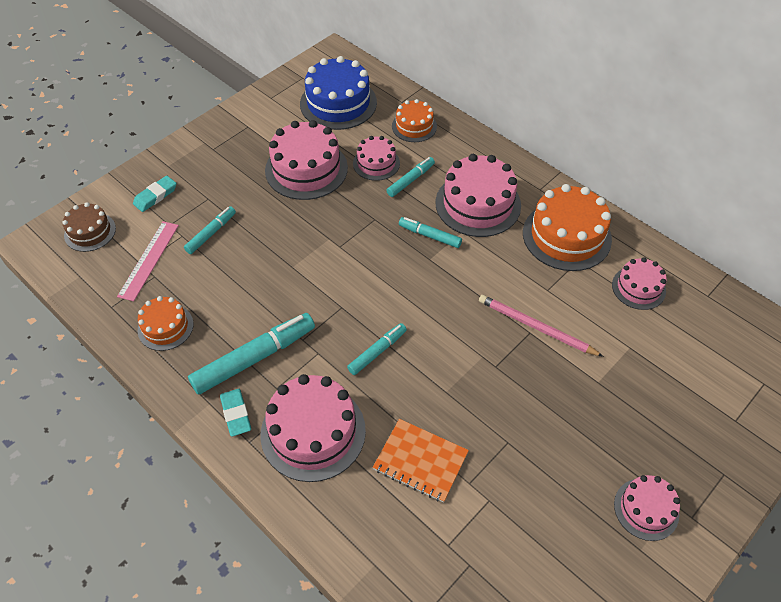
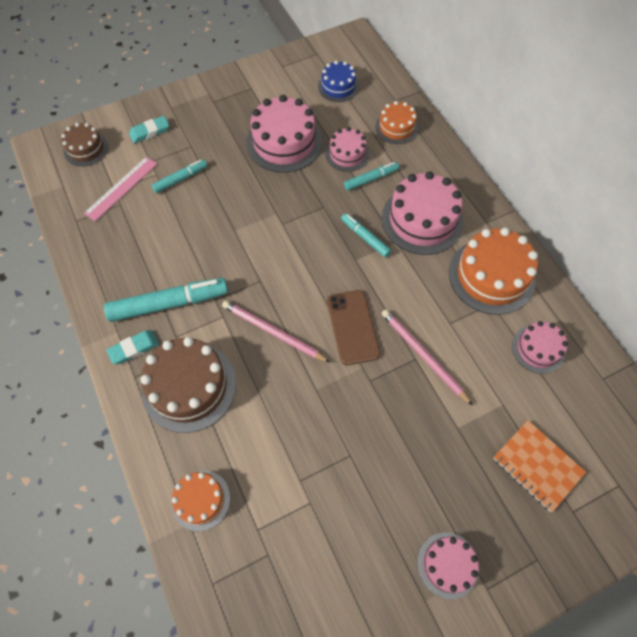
camera: 20 degrees right, 10 degrees up
(165, 327) = (110, 252): orange cake -> orange cake (200, 500)
(236, 414) = (134, 348): turquoise eraser -> turquoise eraser turned 60 degrees clockwise
(313, 432) = (189, 386): pink cake -> brown cake
(338, 103) = (338, 86): blue cake -> blue cake, size x0.57
(377, 352) = (273, 332): turquoise marker -> pink pencil
(420, 461) = (266, 445): orange notebook -> orange notebook (537, 466)
(456, 322) = (353, 327): none -> brown phone

